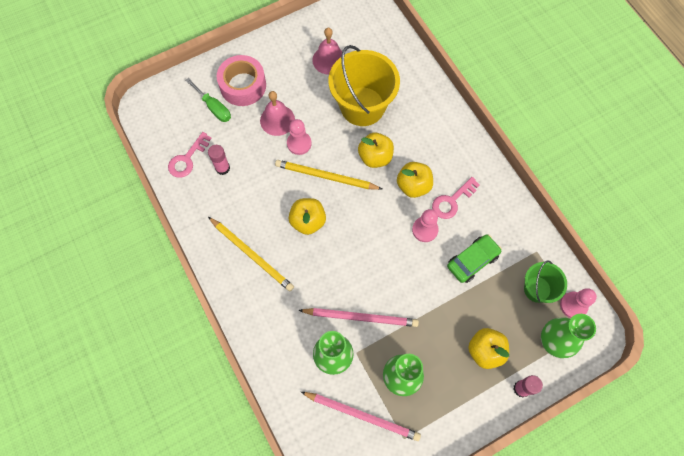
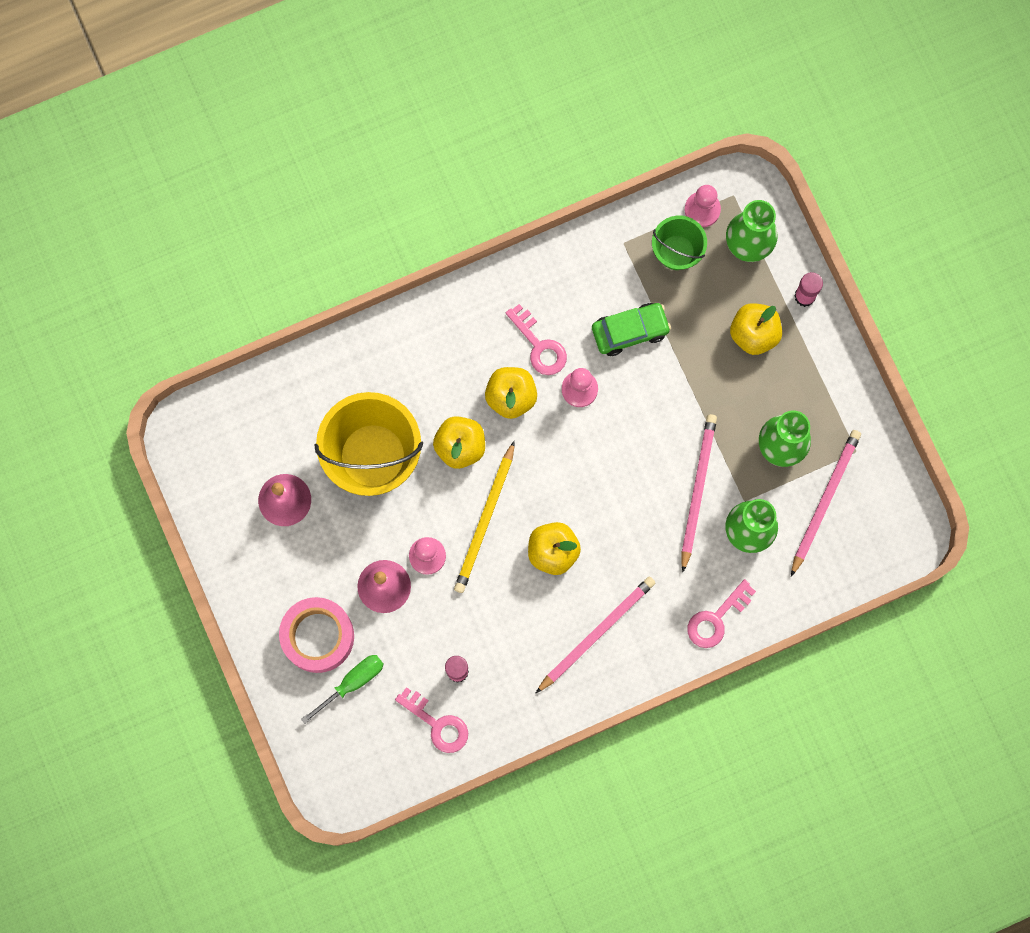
camera: 85 degrees left, 10 degrees up
(252, 255) = (597, 633): yellow pencil -> pink pencil
(266, 338) = (716, 618): none -> pink key
(472, 261) = (630, 331): green car -> green car turned 105 degrees clockwise

